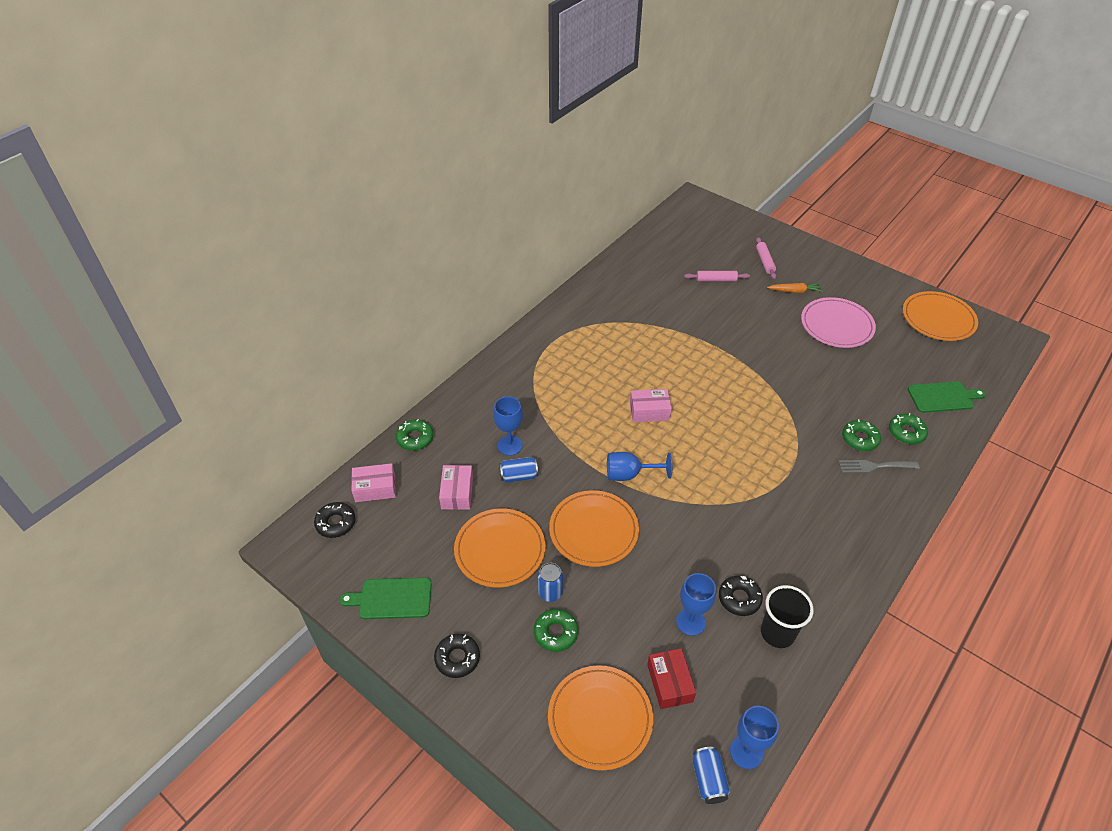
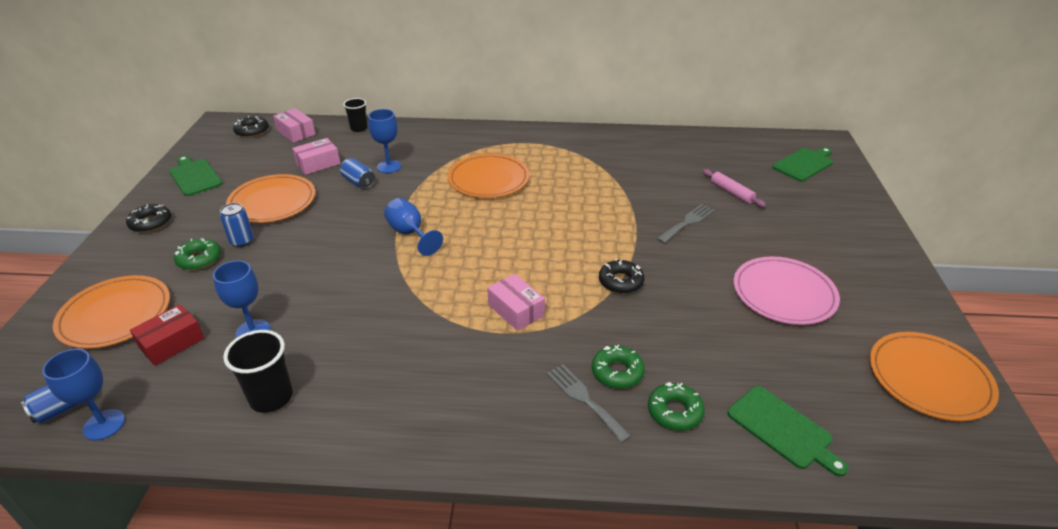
camera: 55 degrees right, 10 degrees down
(415, 438) = (359, 128): green donut -> black cup
(593, 530) = (327, 238): orange plate -> orange plate (488, 179)
(649, 411) = (500, 217): pink box -> pink box (516, 310)
(711, 227) = (804, 164): none -> green cutting board
(733, 321) = (687, 222): none -> grey fork
(739, 598) = (302, 354): black donut -> black donut (620, 282)
(765, 261) = (808, 211): pink rolling pin -> none
(795, 291) = (793, 246): orange carrot -> none

